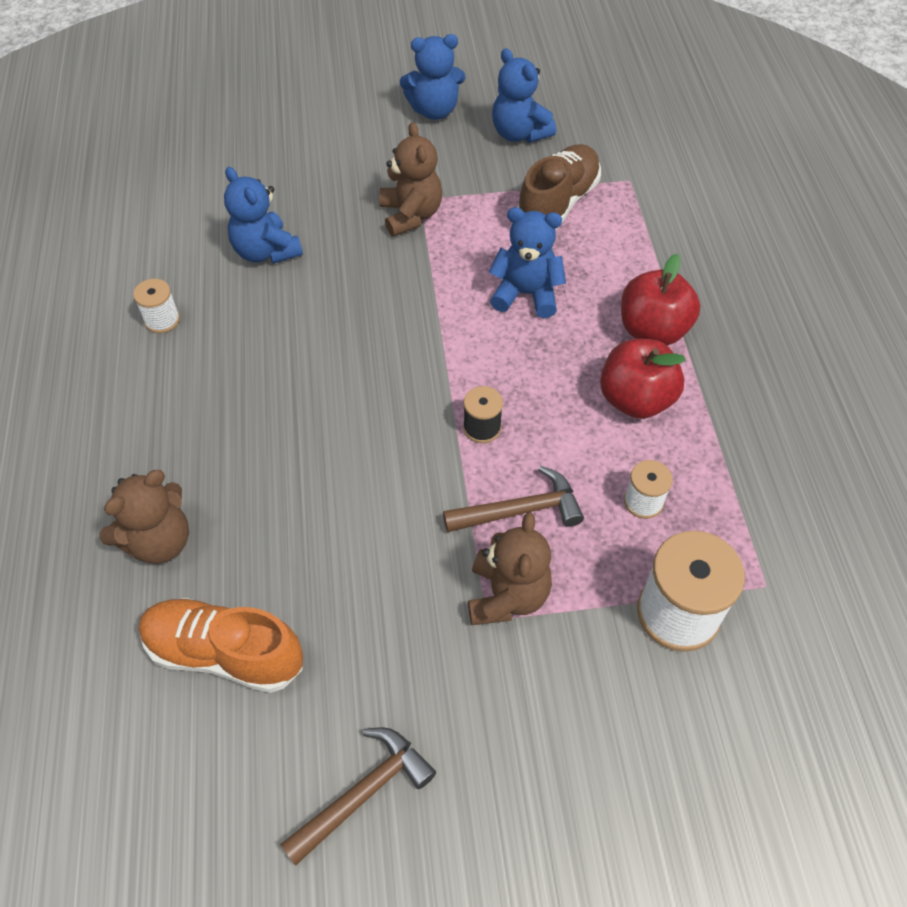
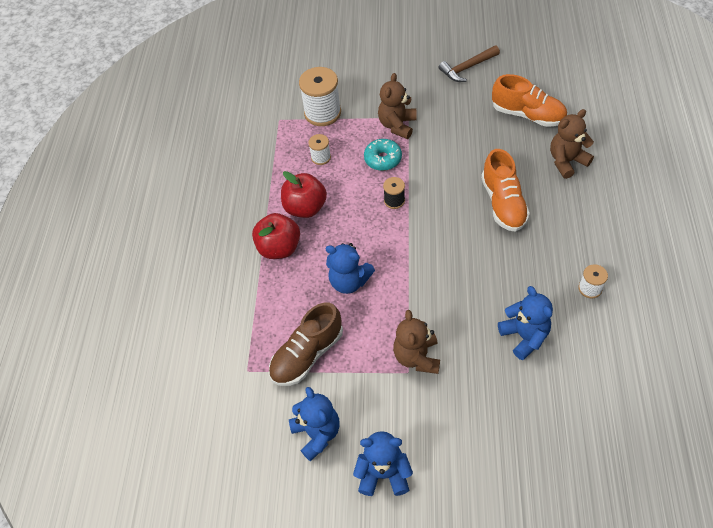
camera: 165 degrees left, 0 degrees up
(287, 442) = (503, 203): none -> orange shoe
(520, 510) = (383, 159): brown hammer -> turquoise donut

